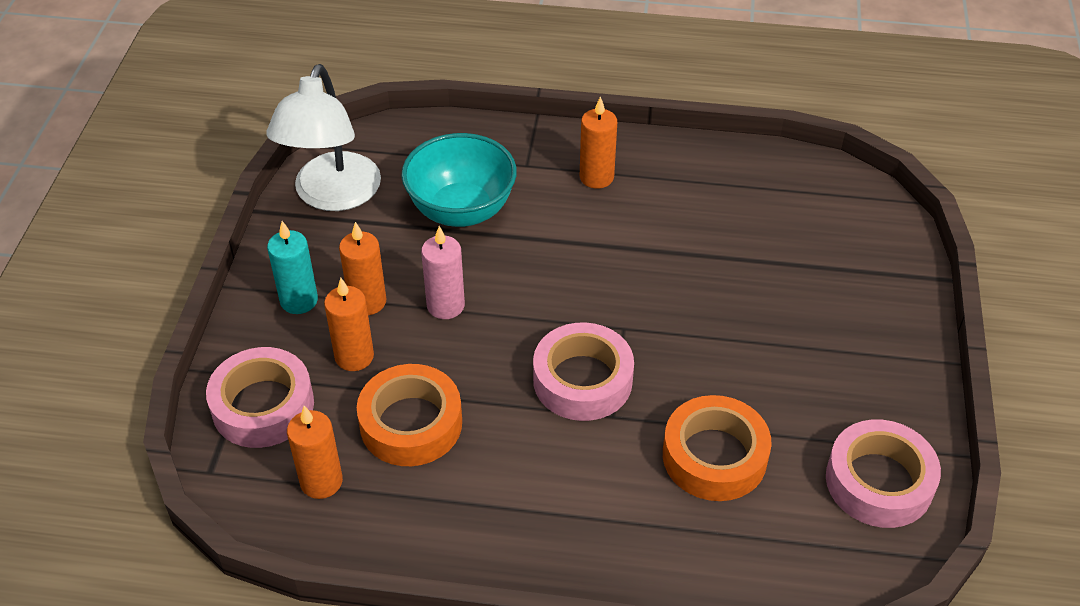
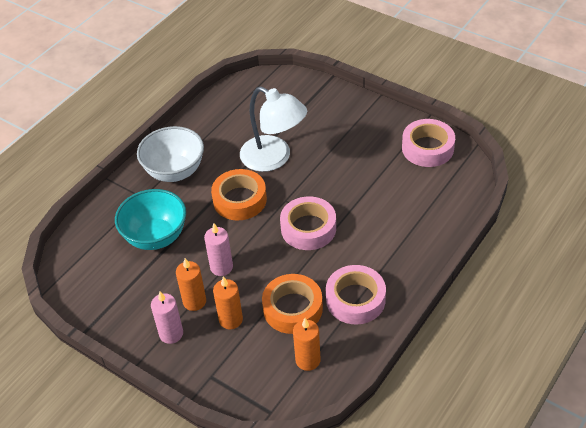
camera: 60 degrees left, 0 degrees up
(263, 406) = (239, 373): pink tape -> pink tape (355, 299)
(299, 300) = (171, 334): turquoise candle -> pink candle
(332, 196) = (98, 293): white lamp -> white lamp (274, 158)
(596, 177) = (175, 171): orange candle -> white bowl
(714, 456) = (383, 197): orange tape -> orange tape (239, 200)

